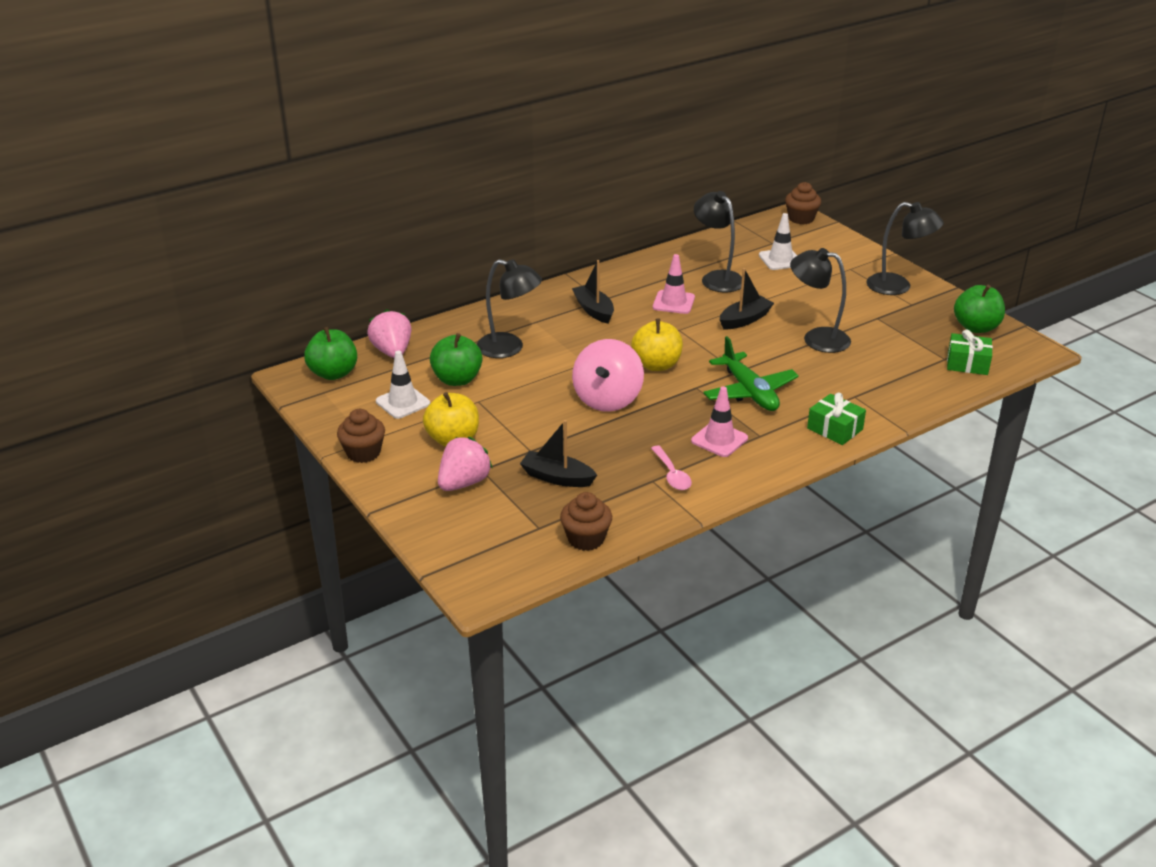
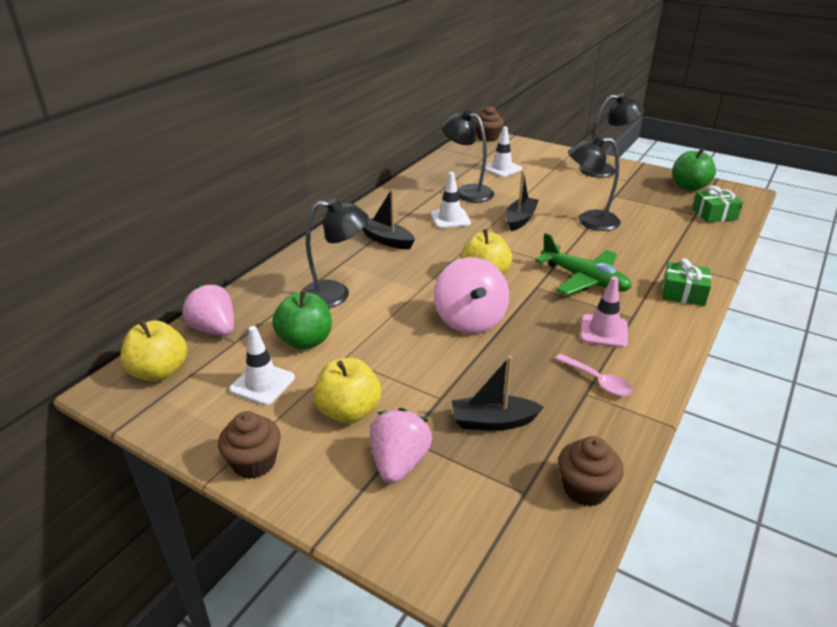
camera: 25 degrees left, 0 degrees up
(333, 373) = (159, 372): green apple -> yellow apple
(673, 302) = (450, 218): pink traffic cone -> white traffic cone

